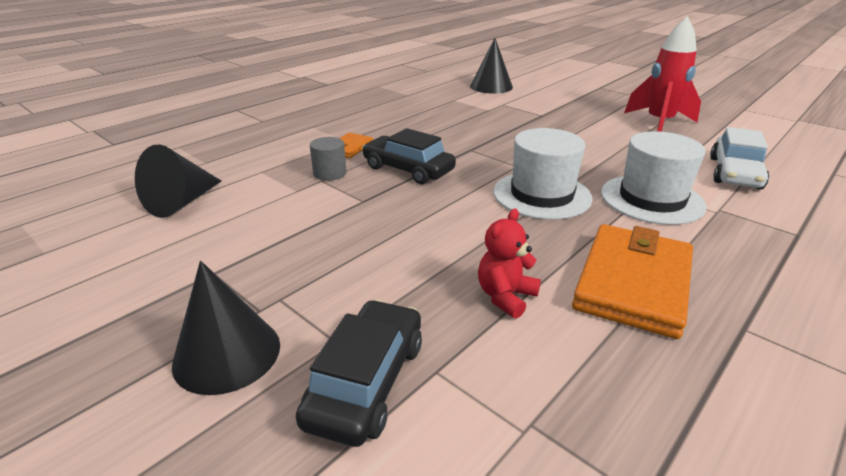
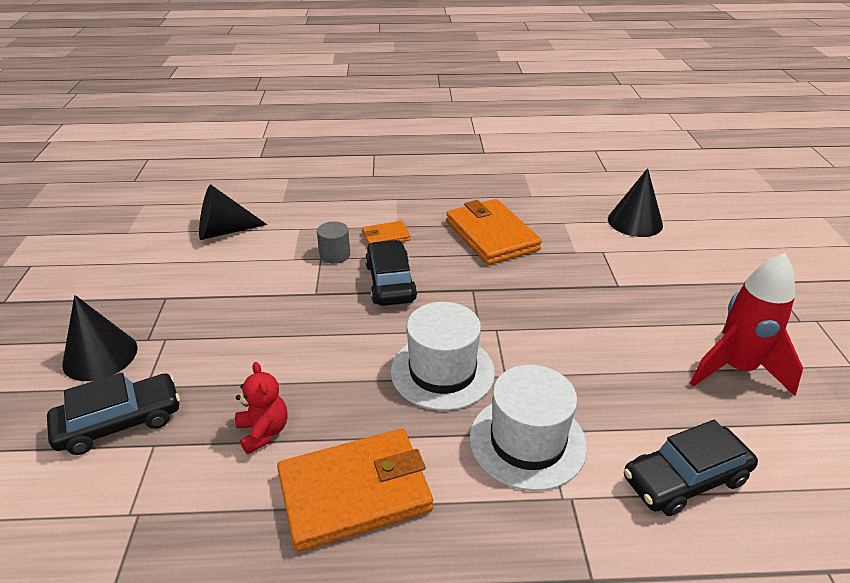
camera: 45 degrees right, 5 degrees up
(424, 120) = (491, 236): none -> orange wallet
(505, 296) = (263, 432): red teddy bear -> red teddy bear turned 75 degrees clockwise
(734, 173) = (685, 479): white car -> black car

